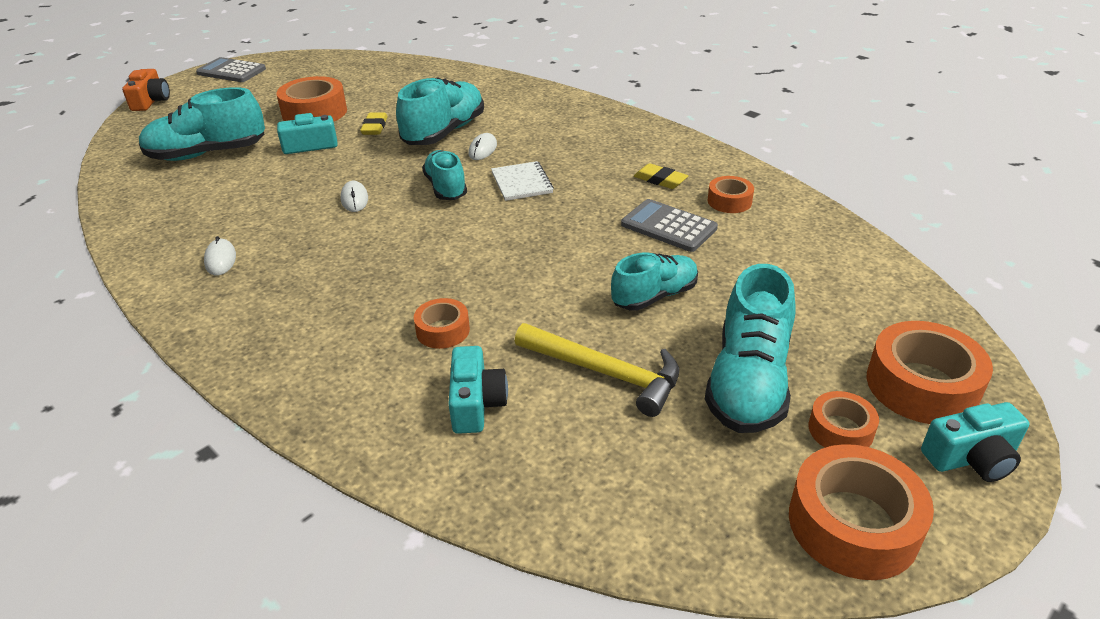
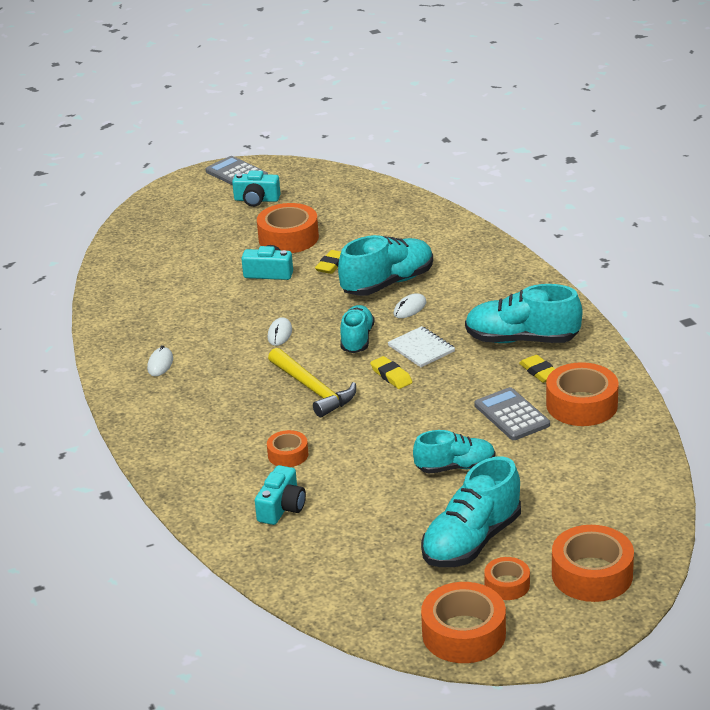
camera: 25 degrees right, 5 degrees down
(151, 101) = (157, 196): orange camera -> none
(207, 154) = (184, 264): turquoise shoe -> turquoise shoe (522, 340)
(508, 215) = (391, 376): none -> yellow eraser
(522, 183) = (421, 348): white notebook -> white notebook turned 45 degrees counterclockwise
(605, 373) = (379, 511): yellow hammer -> yellow hammer (313, 390)
(729, 201) = (581, 405): orange tape -> orange tape, size x1.79
(971, 458) = (578, 622): turquoise camera -> turquoise camera (256, 200)

